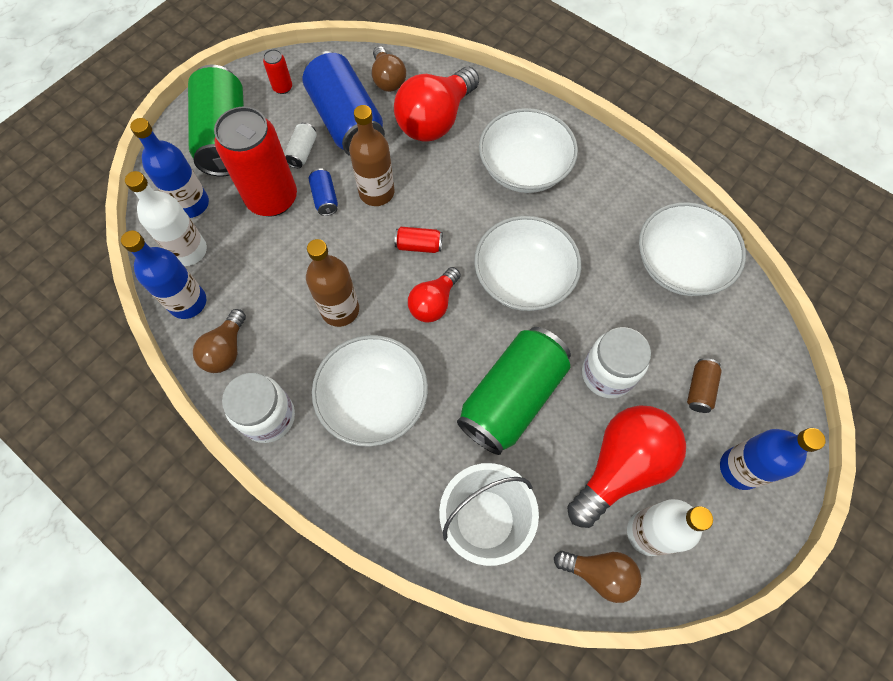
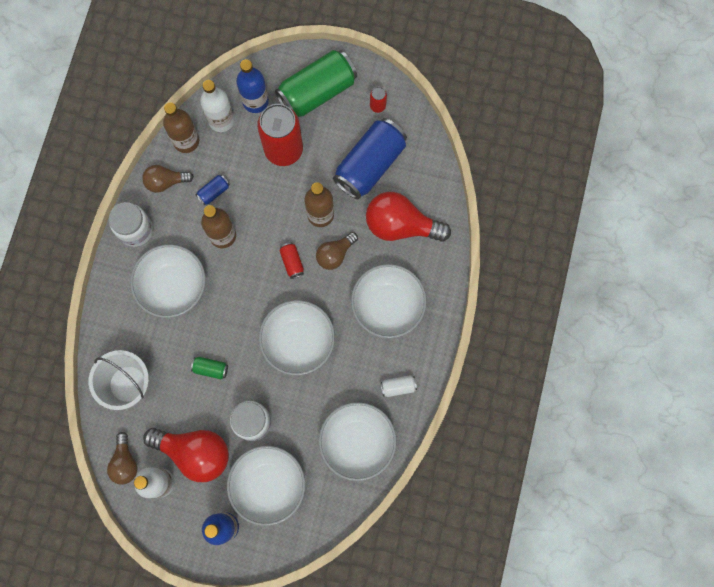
camera: 65 degrees right, 10 degrees up
(188, 302) = (186, 141): blue bottle -> brown bottle
(302, 152) = (330, 149): white can -> white can (398, 387)
(325, 198) = (300, 183): blue can -> blue can (214, 192)
(388, 79) = (421, 174): brown light bulb -> brown light bulb (335, 254)
(434, 303) = (254, 291): red light bulb -> none
(512, 397) = (210, 369): green can -> green can, size x0.42
(699, 389) = (268, 485): brown can -> white bowl

